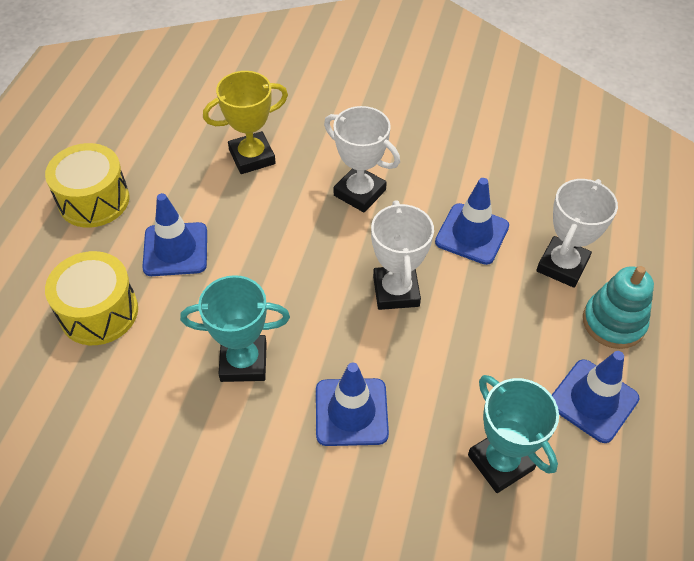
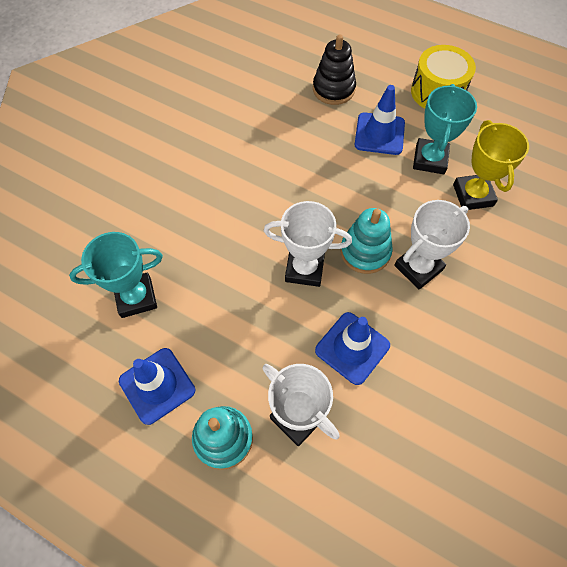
camera: 105 degrees right, 10 degrees up
(99, 312) = (333, 89): yellow drum -> black stacking toy
(243, 362) = (270, 160): turquoise trophy -> turquoise trophy (430, 159)
(351, 412) = (209, 214): blue traffic cone -> none
(354, 239) = (365, 252): none -> turquoise stacking toy

